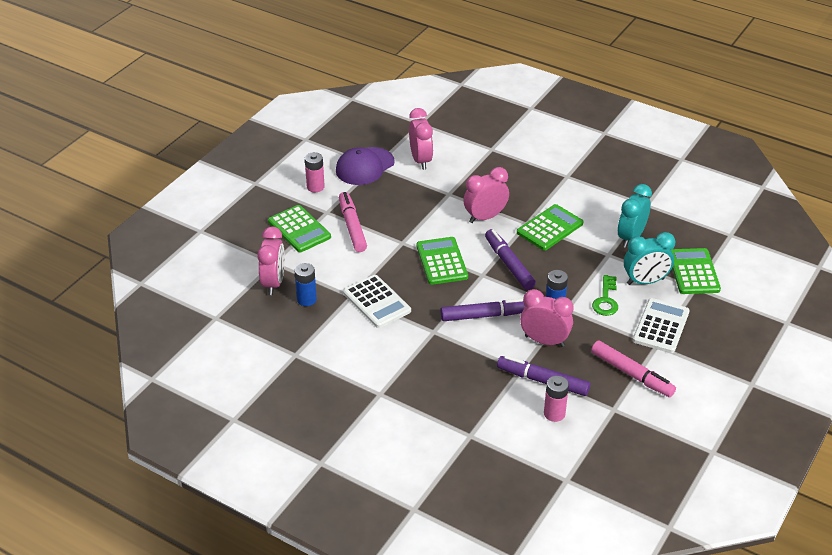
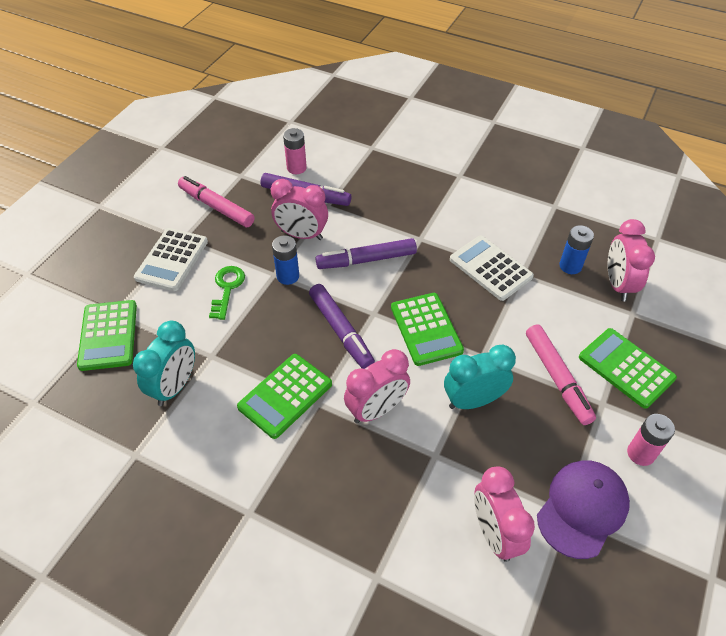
camera: 175 degrees right, 10 degrees up
(645, 281) = (173, 317): turquoise clock -> turquoise clock (473, 400)

